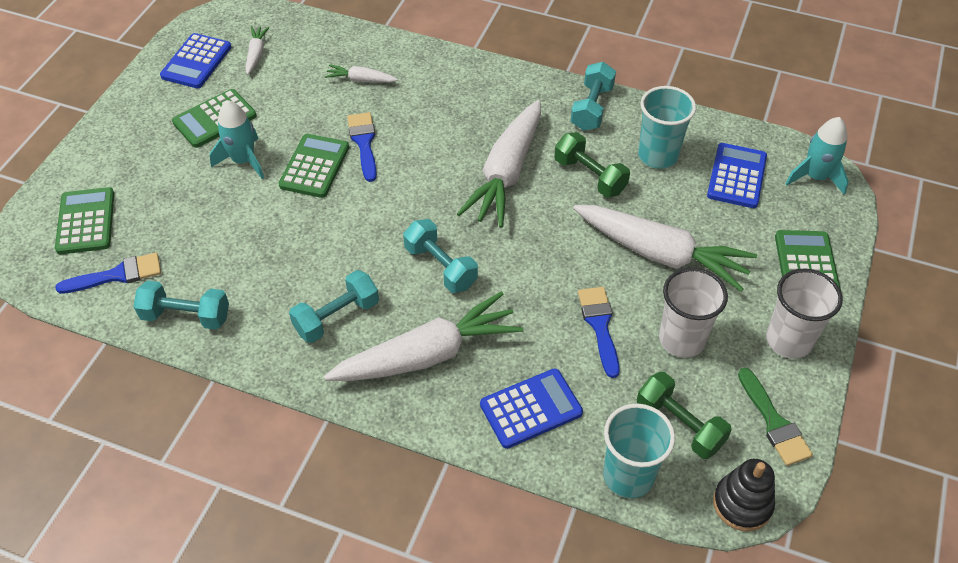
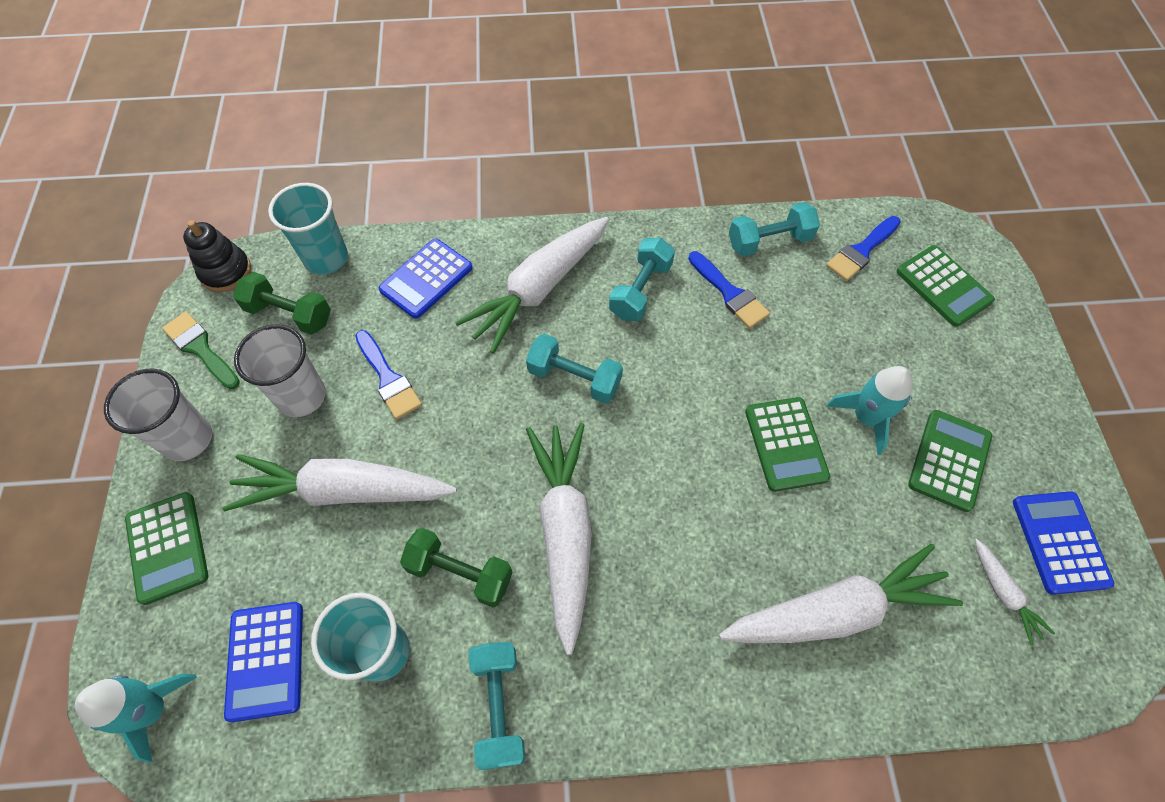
camera: 155 degrees right, 10 degrees up
(360, 80) = (836, 610): white carrot -> white carrot, size x2.21
(364, 143) = (757, 503): blue brush -> blue brush (730, 293)

